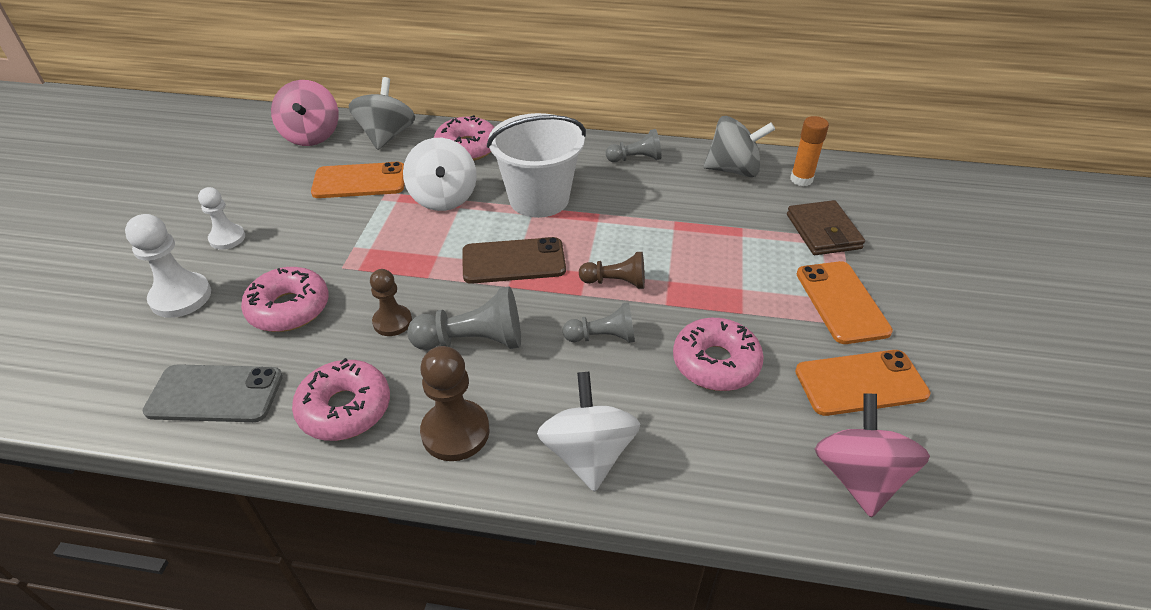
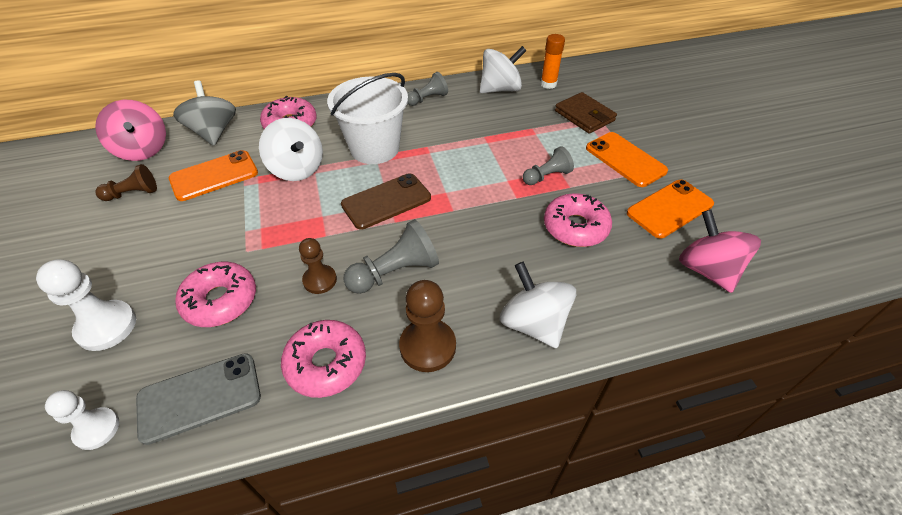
camera: 25 degrees left, 5 degrees up
(227, 238) = (119, 260): white pawn -> white pawn (97, 429)
(603, 337) = (489, 235): grey pawn -> grey pawn (546, 176)
(615, 282) = (472, 193): brown pawn -> brown pawn (133, 193)
(733, 170) = (500, 89): grey spinning top -> white spinning top

